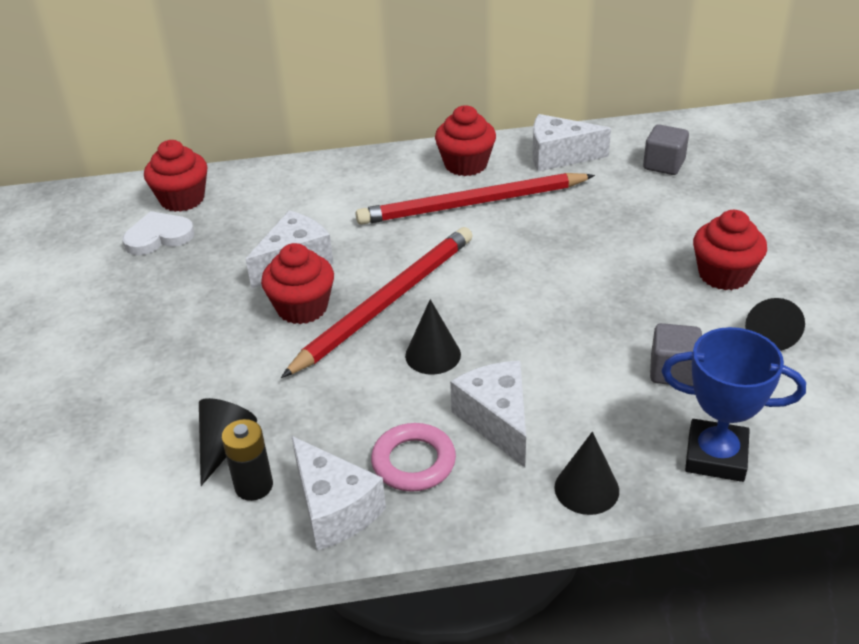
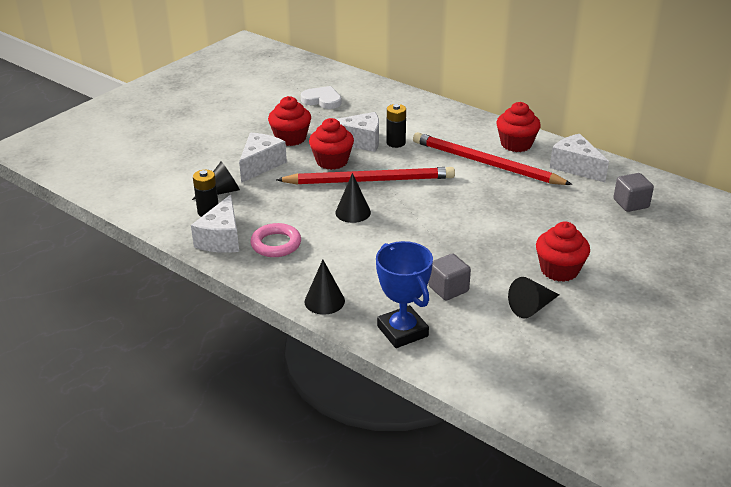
camera: 45 degrees right, 5 degrees down
(182, 199) = (356, 90): red cupcake -> red cupcake (291, 138)
(339, 238) = (396, 143): none -> black battery
(497, 420) = (334, 253): white cheese -> white cheese (260, 165)

